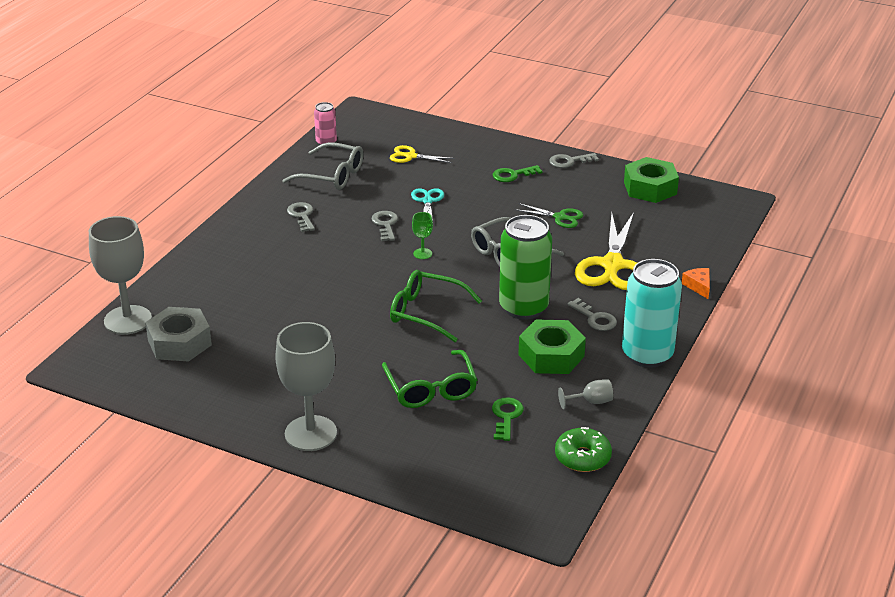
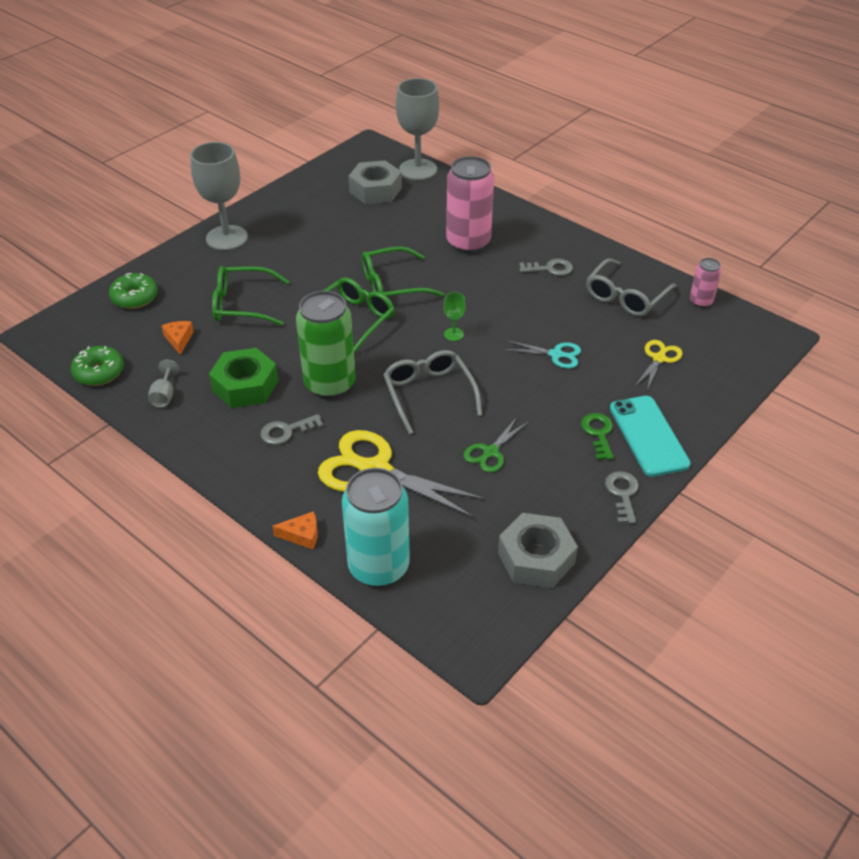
camera: 105 degrees right, 10 degrees up
(271, 266) = (468, 243): none -> pink can
(360, 299) = (393, 285): none -> green glasses
(385, 225) = (516, 318): grey key -> none
(451, 472) = (135, 297): none -> green donut
(504, 155) = (648, 436): none -> turquoise phone
(506, 417) = (179, 340): green key -> orange cheese
(647, 354) = (207, 454): turquoise can -> turquoise can (378, 567)
(650, 188) = (536, 558): green nut -> grey nut

